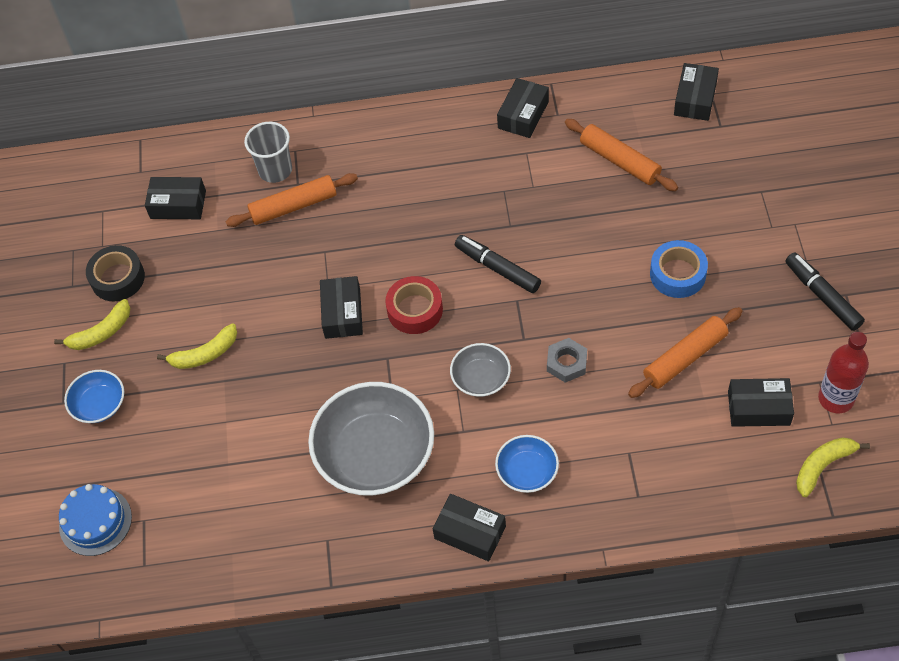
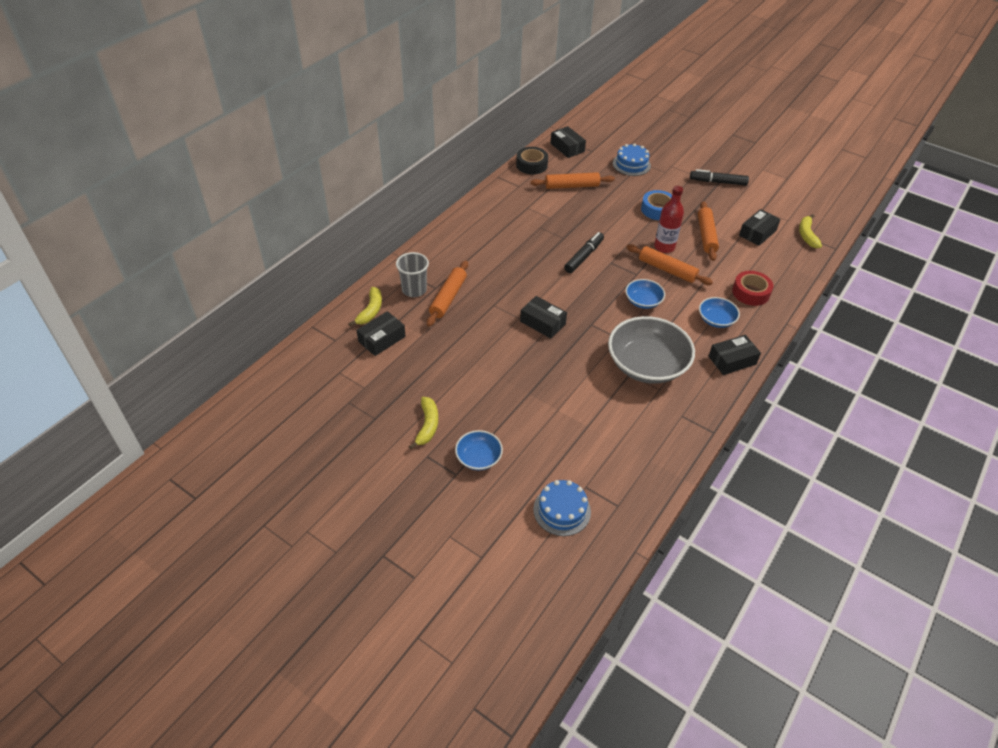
camera: 55 degrees left, 10 degrees down
(117, 278) = (398, 395): black tape -> black tape (531, 165)
(205, 354) = (501, 390): yellow banana -> yellow banana (370, 311)
(415, 310) = (573, 297): red tape -> red tape (750, 292)
(481, 378) = (643, 301): grey bowl -> blue bowl
(497, 268) = (584, 256): black marker -> black marker turned 135 degrees clockwise
(523, 115) = (503, 195): black box -> none
(566, 363) = (667, 270): grey nut -> orange rolling pin
(743, 183) = (631, 164): none -> blue cake
(836, 399) = (775, 211): red bottle -> red bottle (664, 247)

